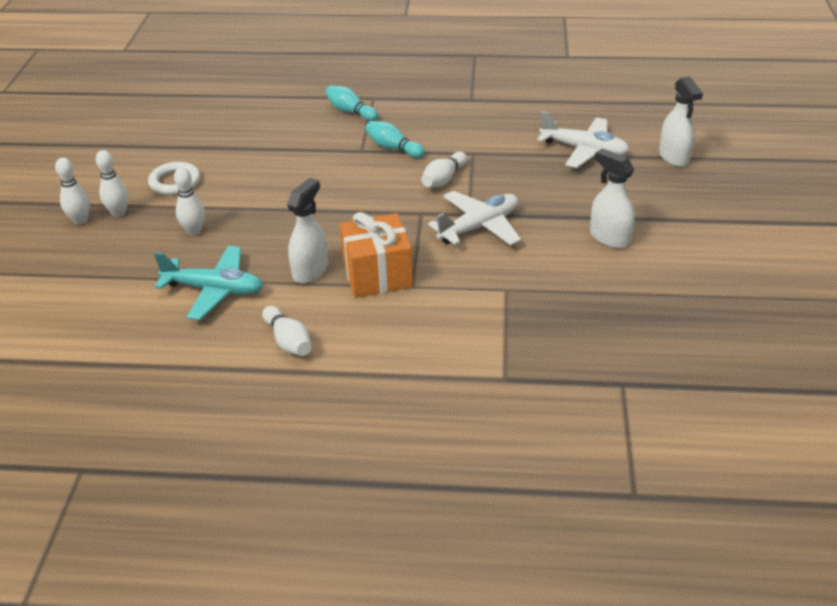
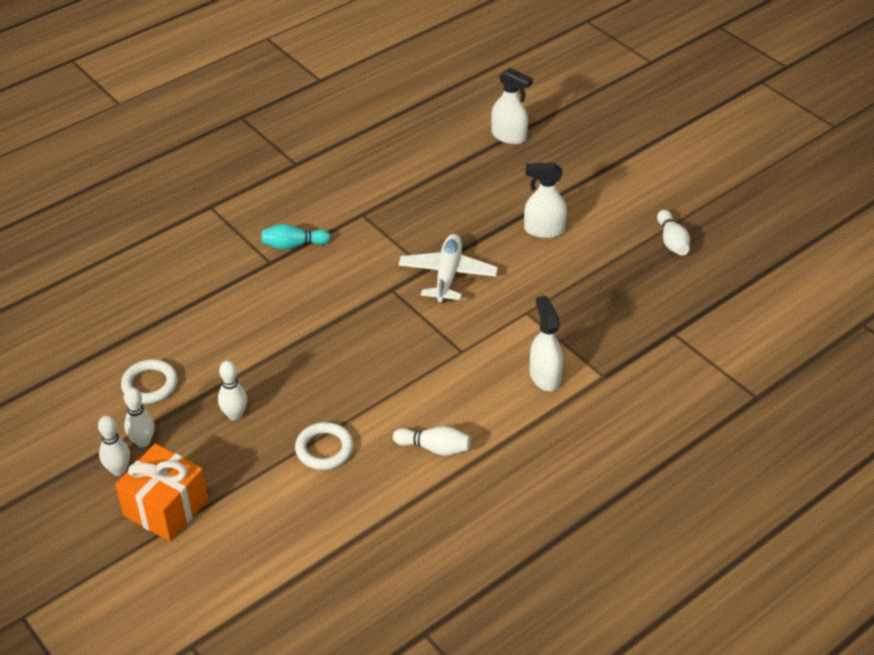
camera: 45 degrees left, 5 degrees up
(214, 290) = (324, 449): turquoise plane -> white ring
(310, 270) = (374, 386): white spray bottle -> white spray bottle (544, 376)
(350, 112) = (209, 231): turquoise bowling pin -> none
(377, 275) = (427, 358): orange gift -> orange gift (166, 508)
(443, 179) = (370, 250): white bowling pin -> white bowling pin (672, 241)
(584, 150) = (440, 165): white plane -> none

